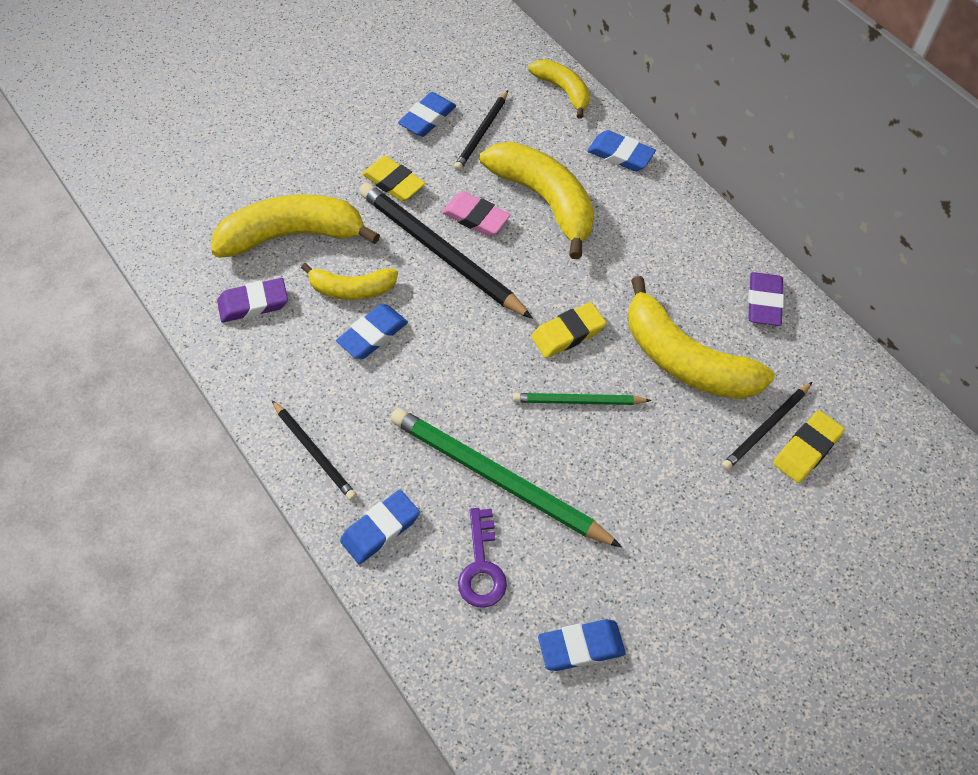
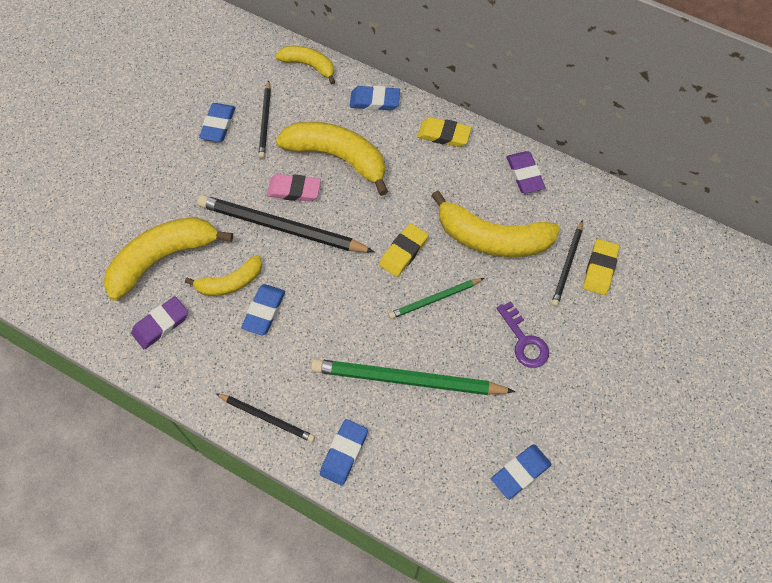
camera: 25 degrees left, 5 degrees up
(394, 182) = (219, 186): yellow eraser -> yellow eraser (444, 134)
(481, 567) = (427, 448): purple key -> purple key (524, 341)

